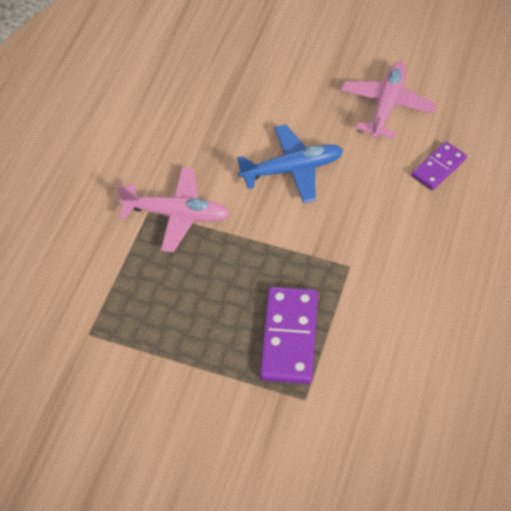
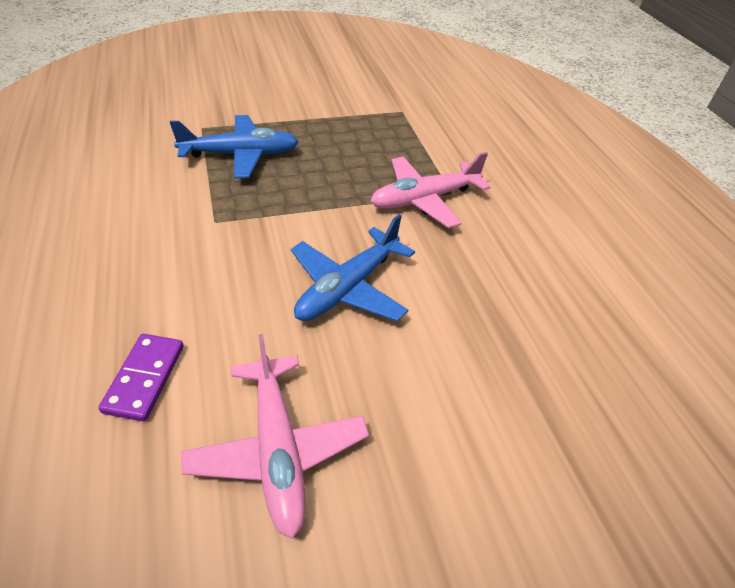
camera: 140 degrees right, 10 degrees down
(289, 337) = (240, 155): purple domino -> blue plane

